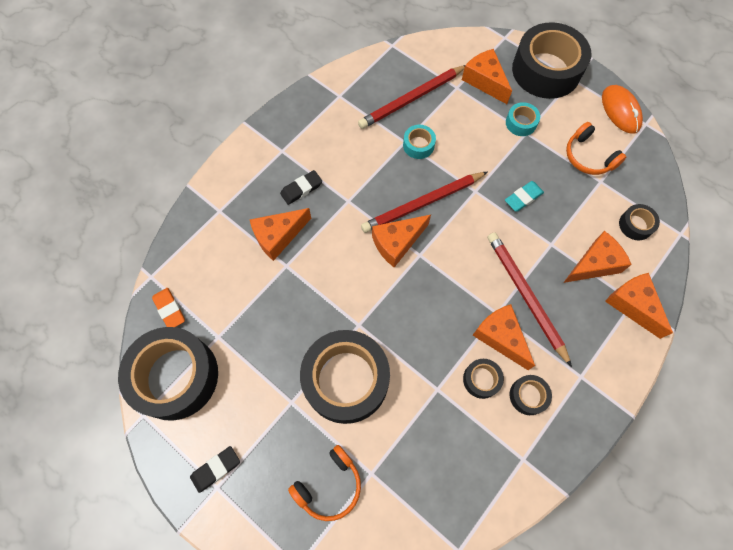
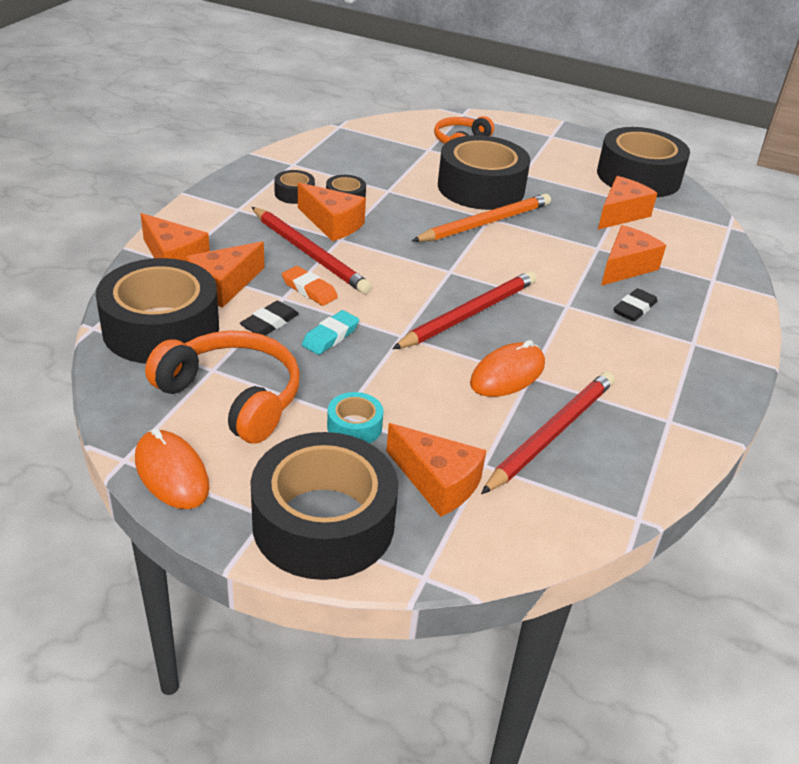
camera: 160 degrees right, 30 degrees down
(169, 309) = (686, 209): orange eraser -> orange eraser (309, 290)
(216, 469) = (559, 142): black eraser -> black eraser (269, 323)
(366, 317) = (484, 223): none -> orange pencil
(397, 243) = (482, 277): orange cheese -> orange cheese (620, 214)
(418, 145) = (507, 374): turquoise tape -> orange mouse
(588, 157) = (233, 396): orange headphones -> orange headphones, size x1.55
(635, 225) = (161, 328): black tape -> black tape, size x2.30

